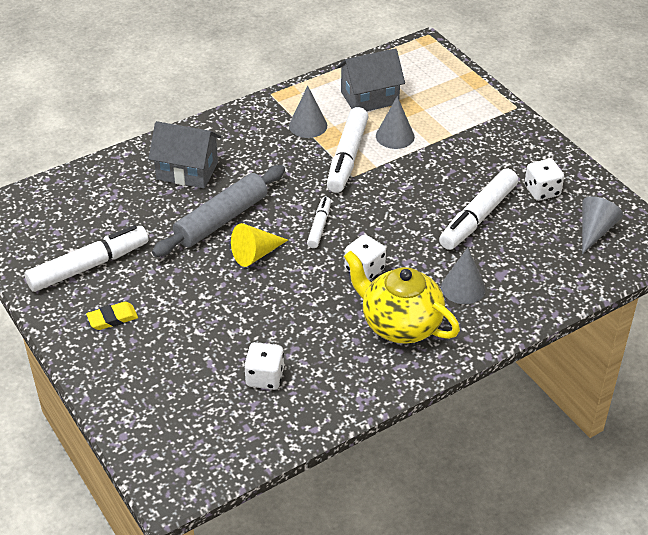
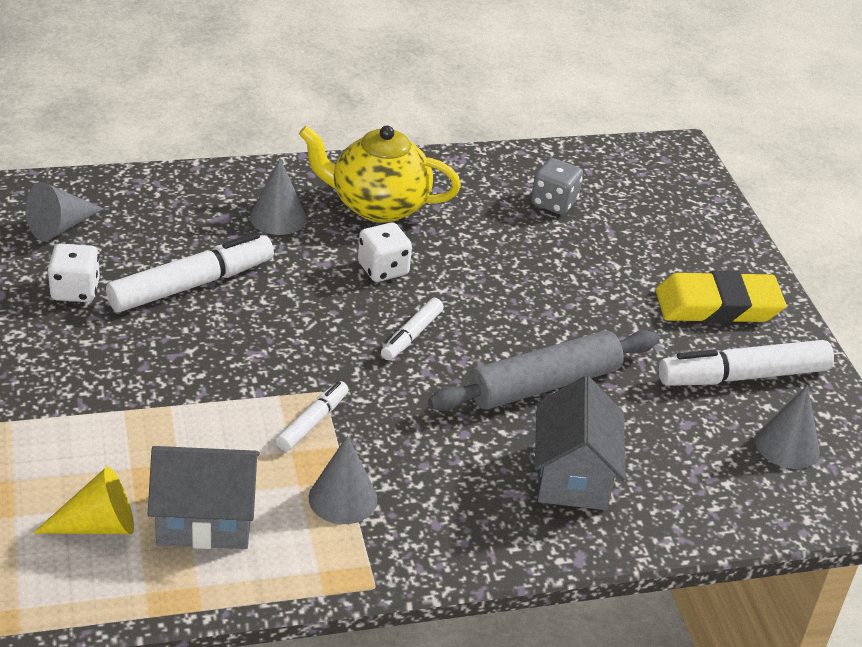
camera: 165 degrees left, 5 degrees down
(112, 318) = (717, 306): yellow eraser -> yellow eraser, size x1.97
(187, 171) = (573, 476): grey house -> grey house turned 60 degrees clockwise
(255, 254) = (514, 326): yellow cone -> yellow cone (98, 525)
(265, 377) = (554, 203): white dice -> grey dice
(347, 157) = (312, 422): white marker -> white marker, size x0.54
(395, 136) = (215, 434): grey cone -> grey cone (787, 445)
(400, 324) = (377, 205): yellow teapot -> yellow teapot turned 135 degrees clockwise

